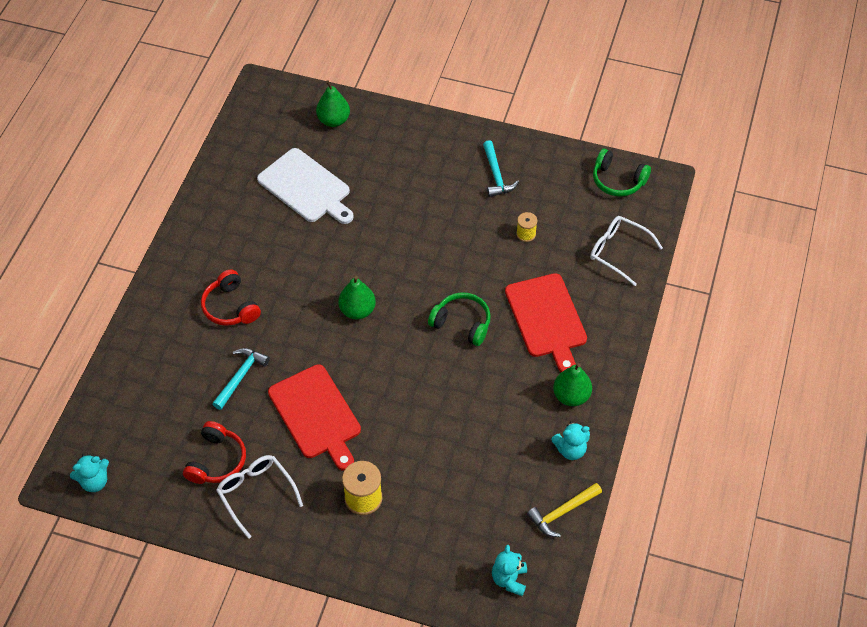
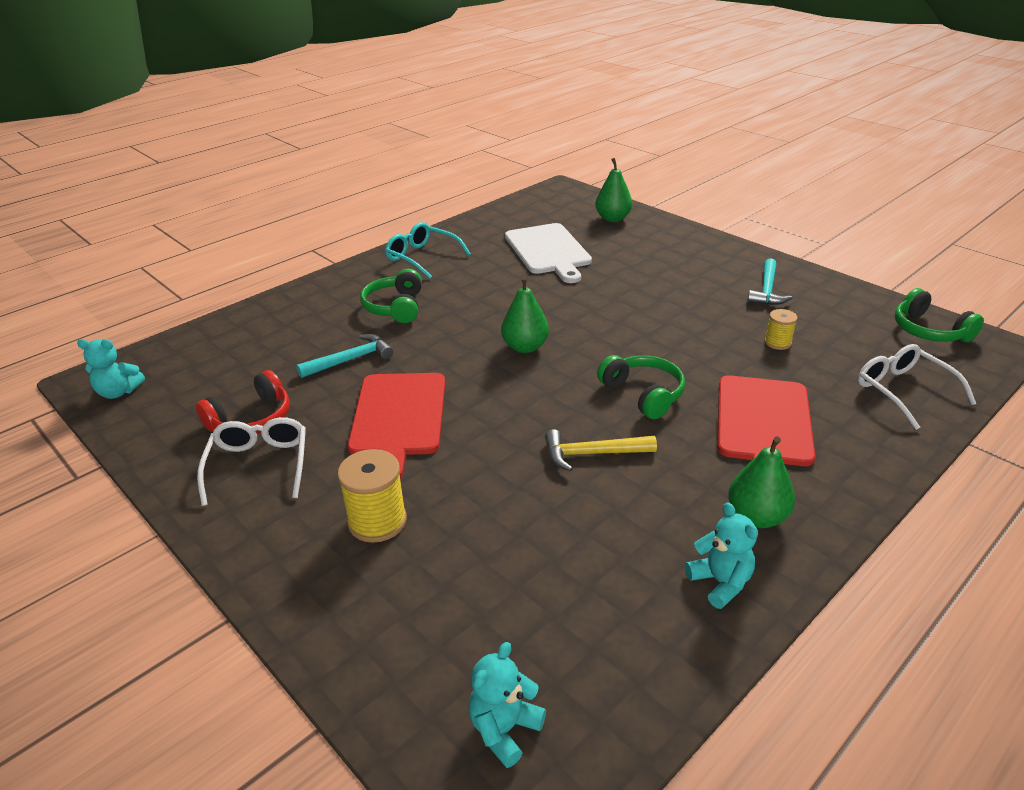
camera: 30 degrees right, 20 degrees down
(205, 237) = (421, 257): none -> turquoise glasses
(230, 307) = (395, 307): red headphones -> green headphones
(562, 512) = (658, 665): yellow hammer -> yellow hammer (592, 454)
(570, 449) = (720, 582): turquoise teddy bear -> turquoise teddy bear turned 135 degrees counterclockwise

